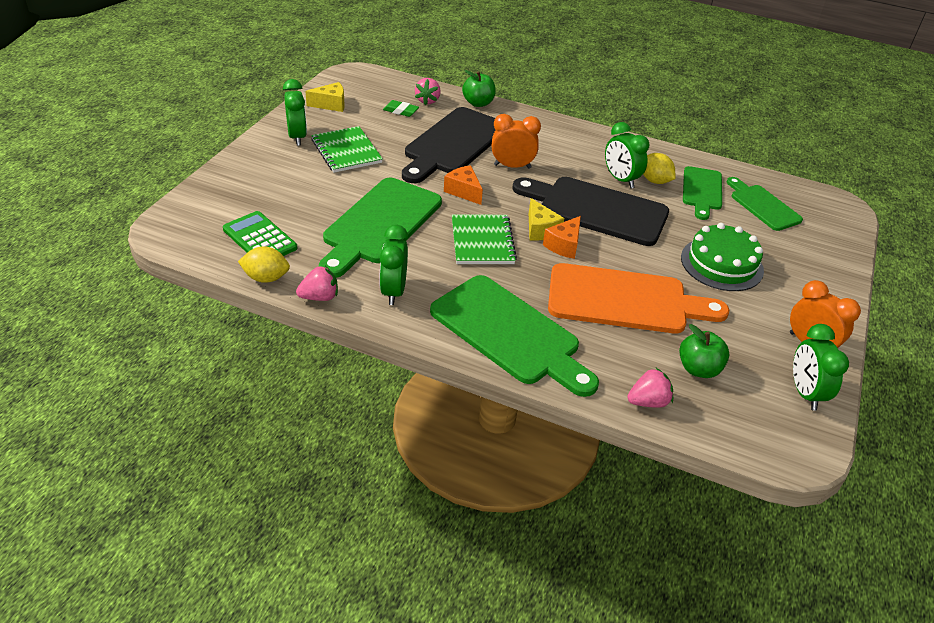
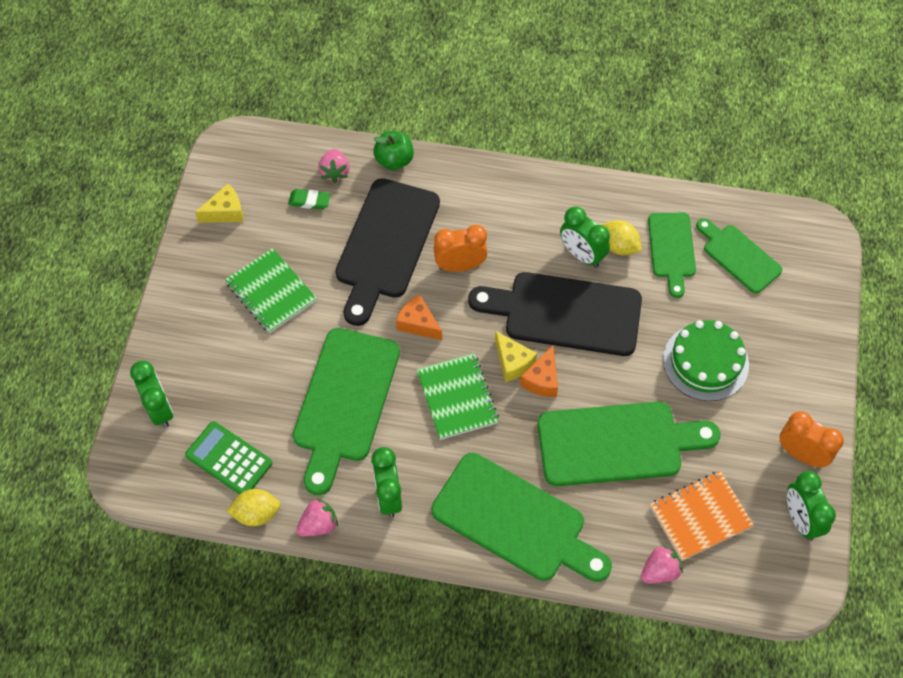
camera: 10 degrees left, 20 degrees up
(297, 137) = (208, 282): green clock -> green clock (159, 409)
(625, 300) = (617, 443): orange cutting board -> green cutting board
(698, 369) = (700, 516): green apple -> orange notebook

